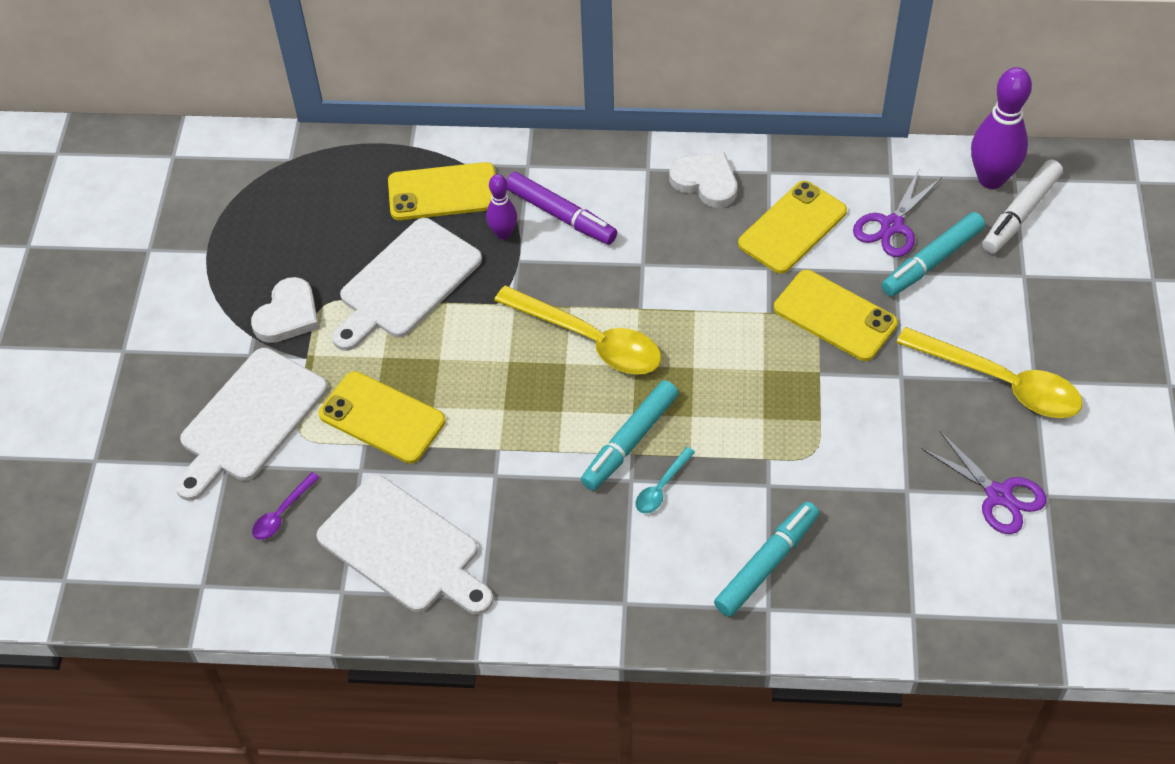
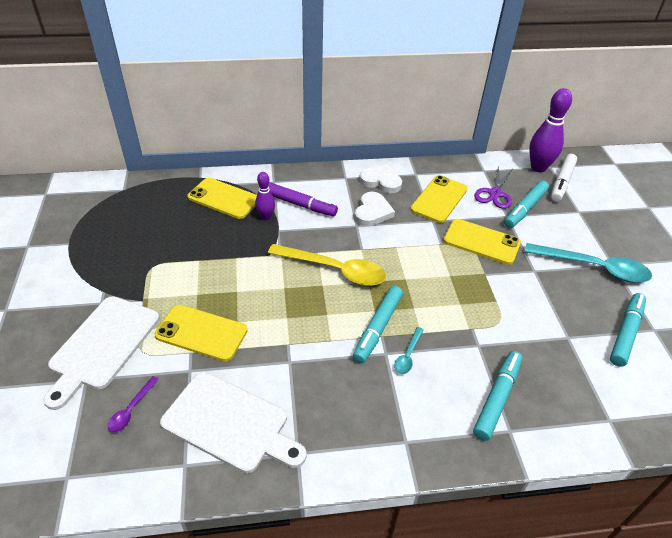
camera: 15 degrees left, 10 degrees down
(288, 315) = (127, 275): white heart -> white heart (372, 212)
(406, 283) = (207, 249): white cutting board -> none
(443, 192) = (224, 199): yellow phone -> yellow phone turned 45 degrees clockwise
(999, 495) = (626, 333): purple scissors -> turquoise marker
(1000, 382) = (594, 268): yellow spoon -> turquoise spoon

